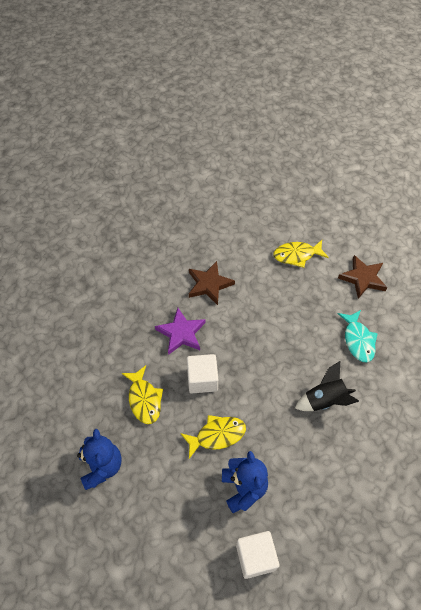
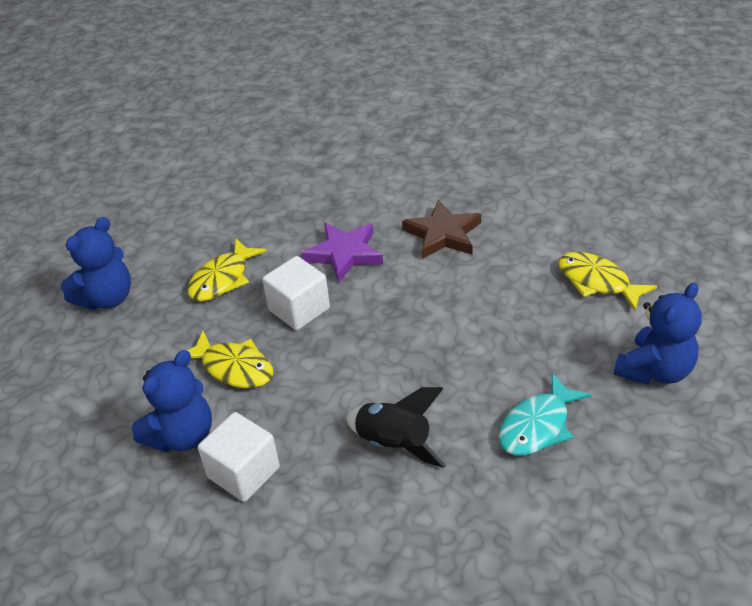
camera: 55 degrees right, 15 degrees down
(255, 557) = (94, 504): white cube -> white cube (244, 472)
(363, 278) = (655, 370): brown star -> blue teddy bear

